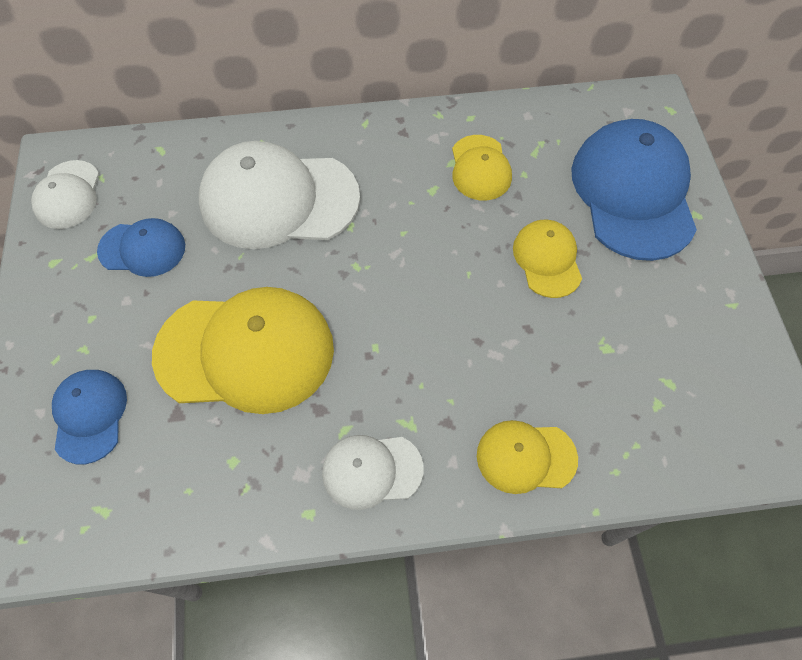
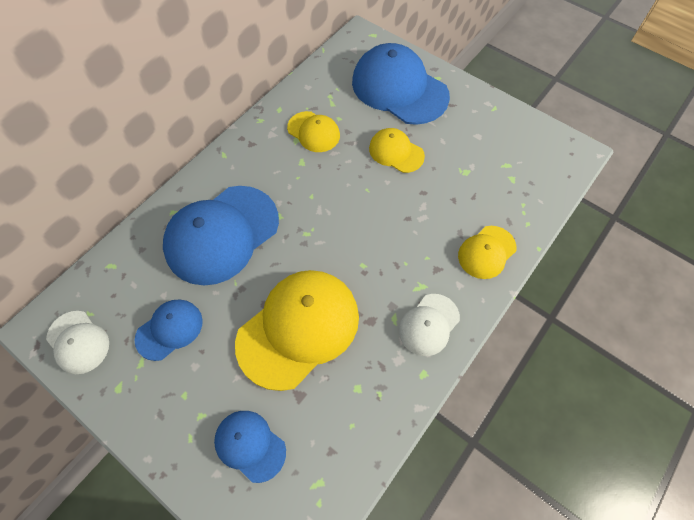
camera: 45 degrees left, 0 degrees up
(279, 199) = (222, 234): white cap -> blue cap

